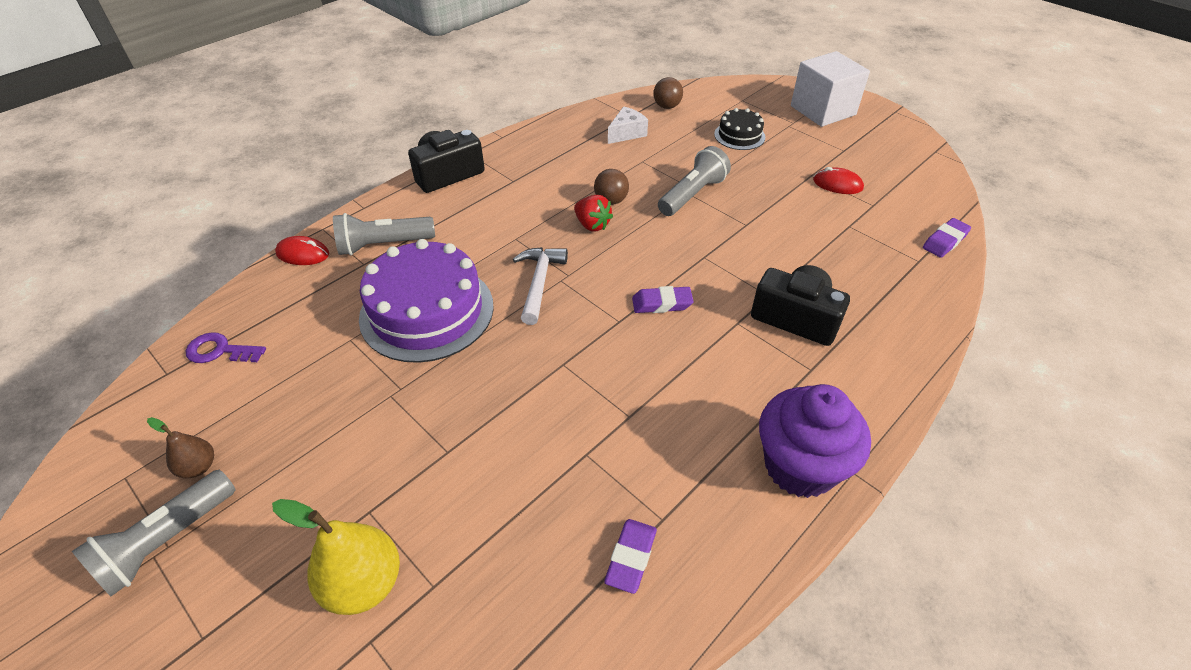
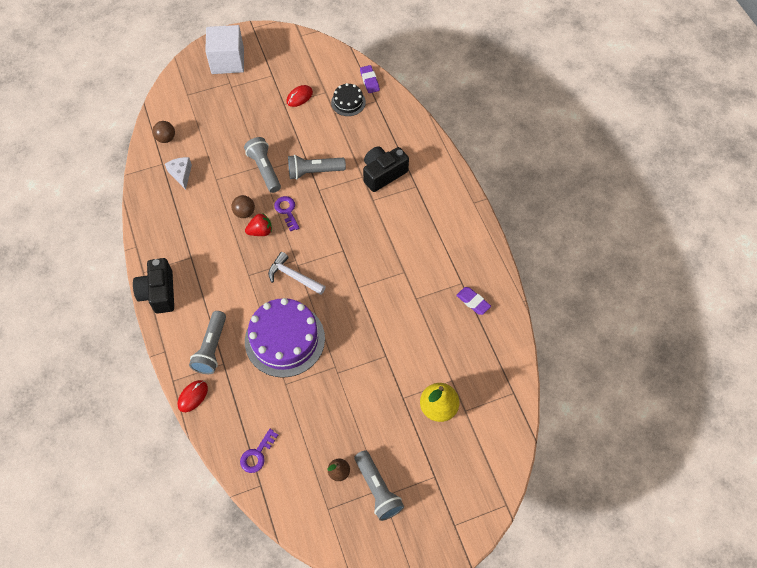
camera: 65 degrees left, 15 degrees up
(643, 238) = (287, 211): none -> purple key
(662, 303) = (342, 226): purple eraser -> none
(730, 241) = (314, 172): none -> grey flashlight
(739, 135) = (224, 117): black cake -> black cake (348, 102)
(800, 466) = (462, 220): purple cupcake -> none

